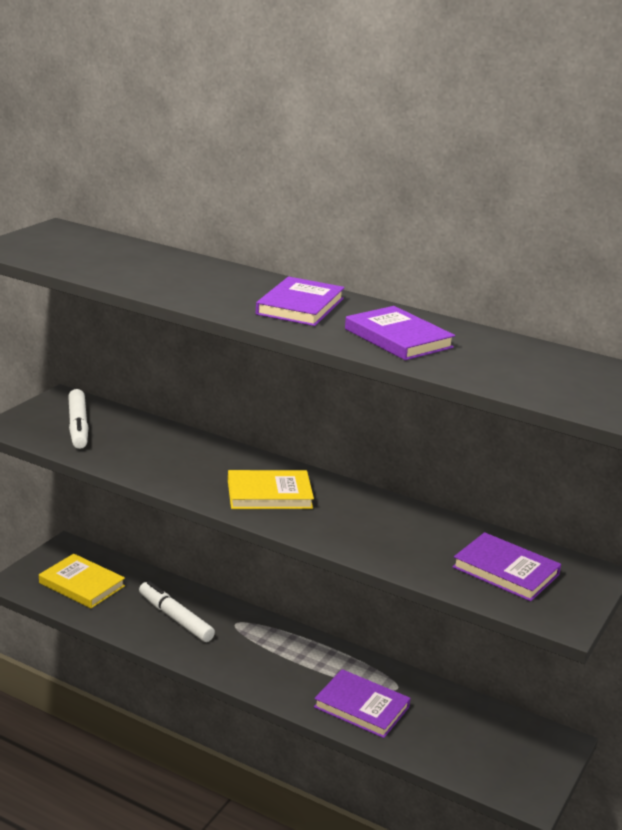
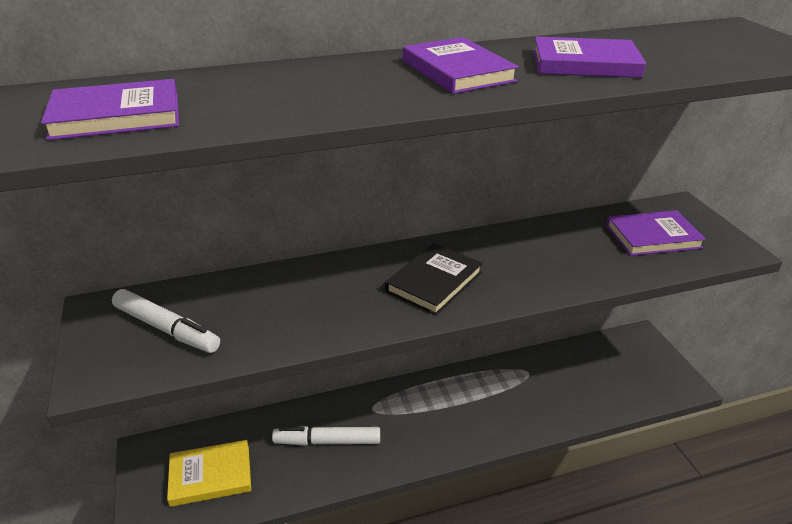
camera: 45 degrees left, 10 degrees up
(269, 494) = (434, 282): yellow book -> black book
(361, 707) = (534, 404): purple book -> purple book (116, 116)

